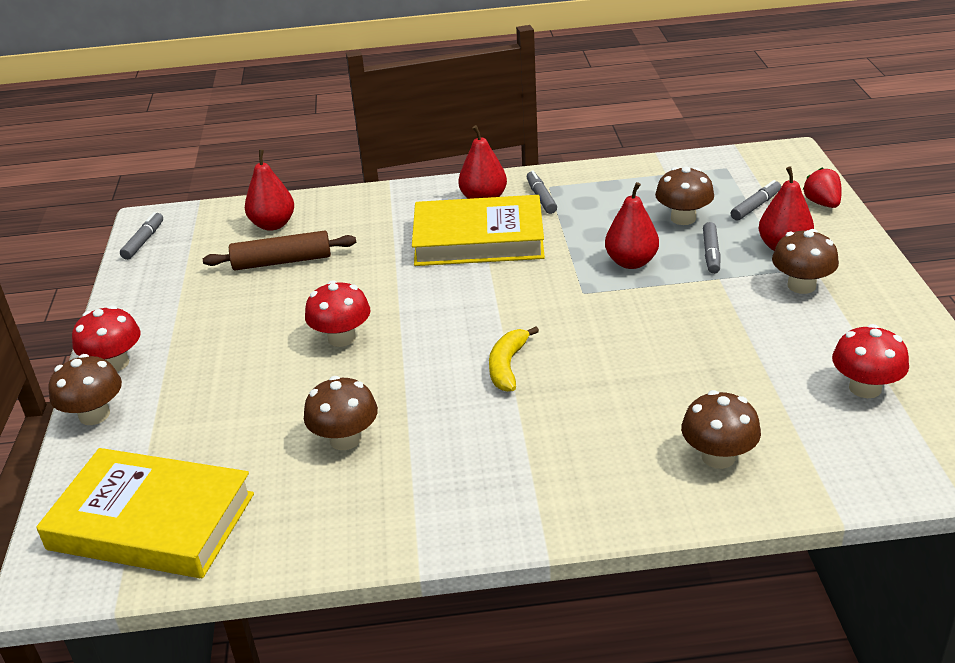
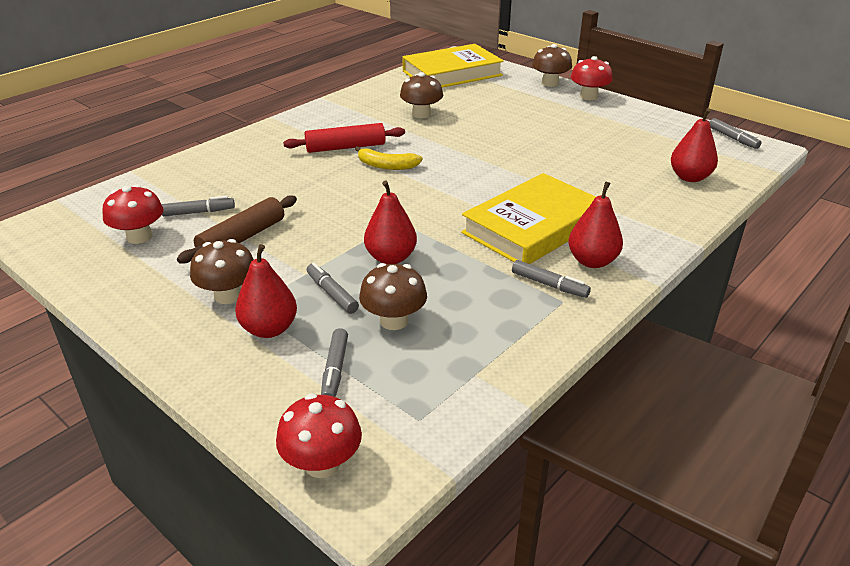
camera: 135 degrees right, 0 degrees up
(282, 261) = (626, 161): brown rolling pin -> brown rolling pin (242, 238)
(341, 338) = (503, 143): red mushroom -> red mushroom (322, 463)
(507, 366) = (387, 166): yellow banana -> yellow banana turned 135 degrees clockwise
(517, 422) = (345, 147): none -> red rolling pin
(718, 457) = (217, 171): brown mushroom -> none
(780, 394) = (198, 212): none -> grey marker
(822, 203) = (262, 410): red strawberry -> none

